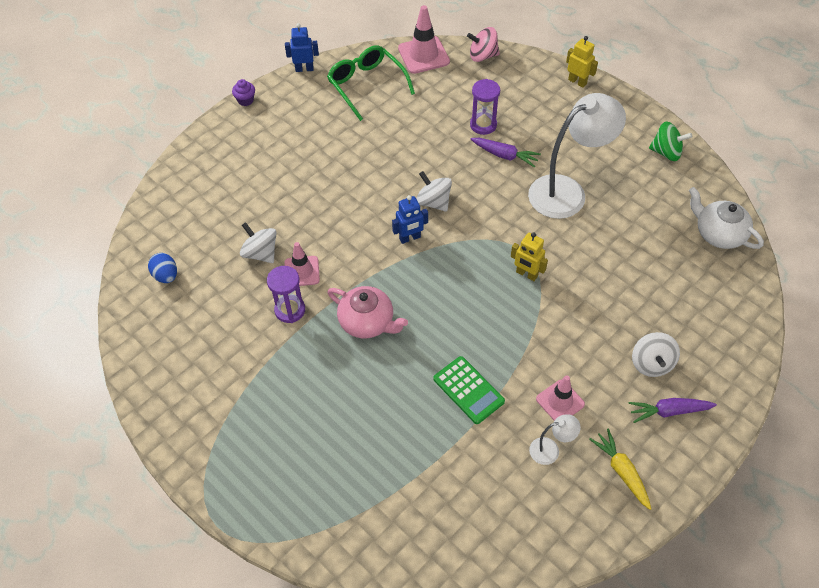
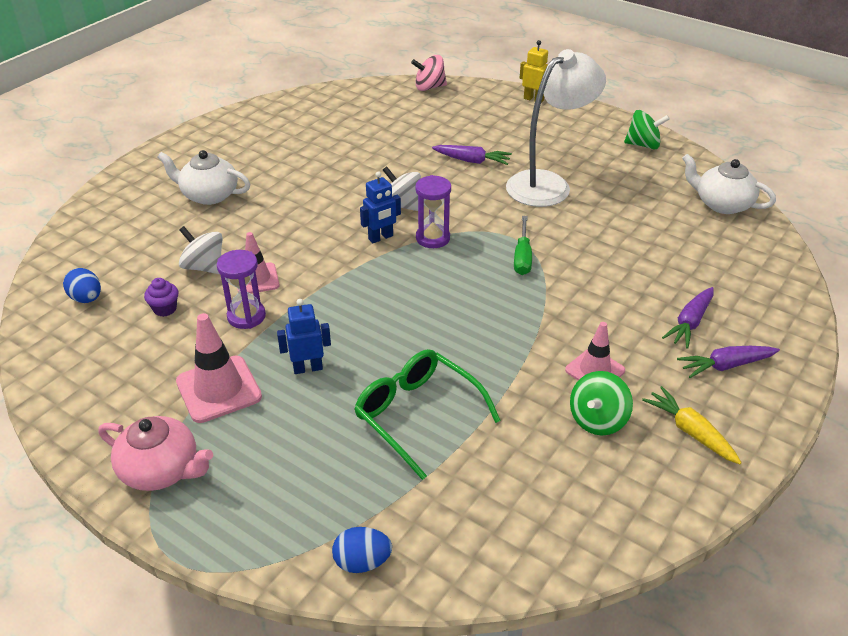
camera: 10 degrees left, 15 degrees down
(245, 100) = (173, 139): purple cupcake -> purple cupcake (165, 309)
(271, 172) = (209, 195): none -> white teapot
(304, 69) = (237, 110): blue robot -> blue robot (308, 368)
(350, 549) = (362, 562): none -> blue egg
(366, 85) = (308, 118): green glasses -> green glasses (417, 415)
(367, 322) = (344, 318): pink teapot -> pink teapot (161, 470)
(423, 55) = (366, 91): pink traffic cone -> pink traffic cone (218, 389)
(468, 390) = (481, 371): green calculator -> none
(483, 125) = (442, 139): purple hourglass -> purple hourglass (432, 238)
(526, 274) = (522, 257): yellow robot -> green screwdriver
(550, 450) = (597, 420): white lamp -> green spinning top
(651, 363) = (689, 323): white spinning top -> purple carrot

